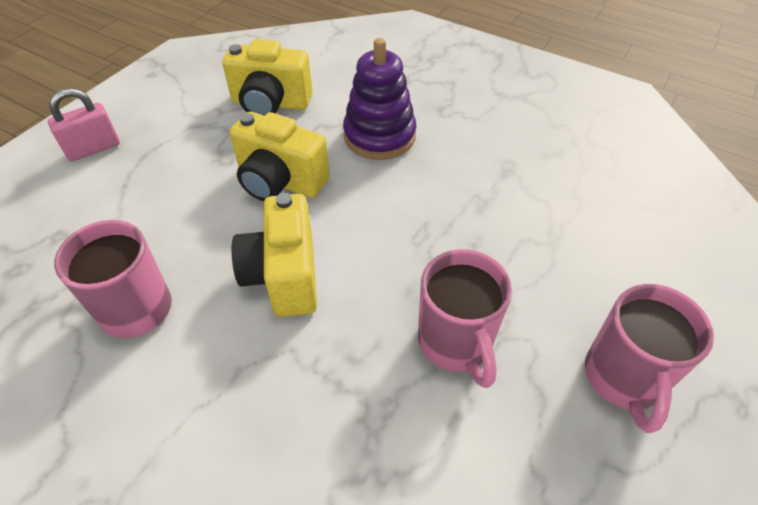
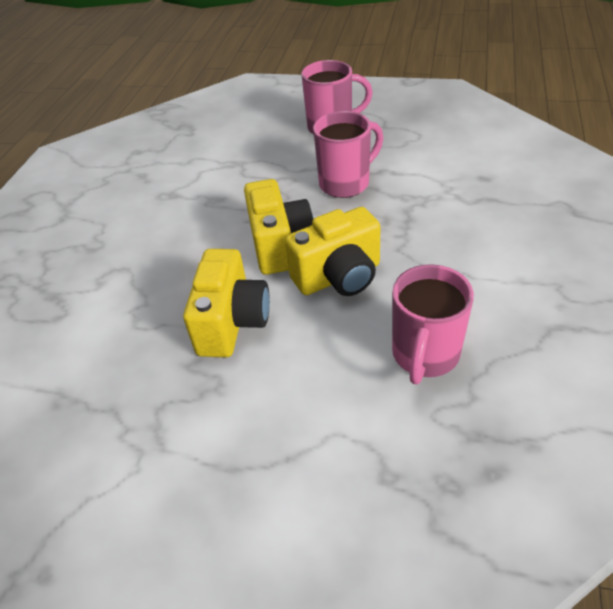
camera: 105 degrees left, 5 degrees down
(93, 149) = (237, 540): pink padlock -> none
(270, 104) = (103, 384): yellow camera -> yellow camera (280, 245)
(379, 136) = (144, 276): purple stacking toy -> none

